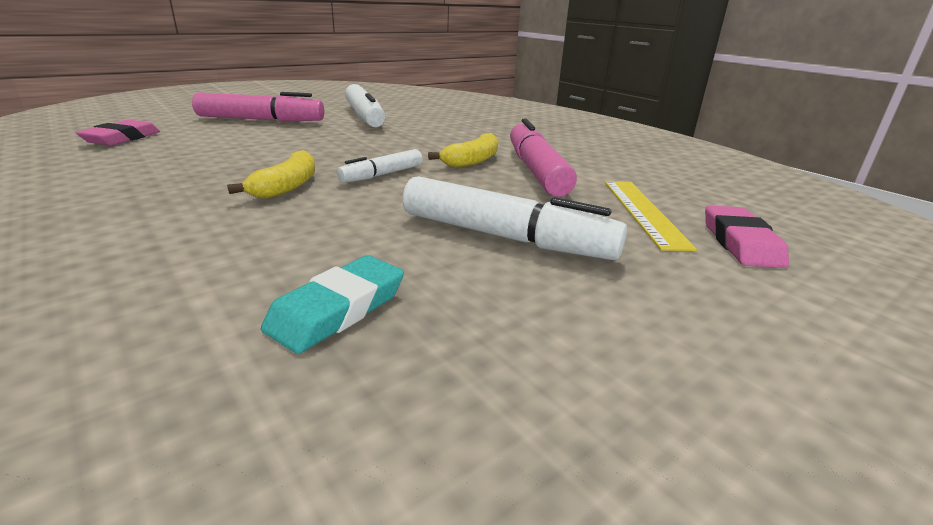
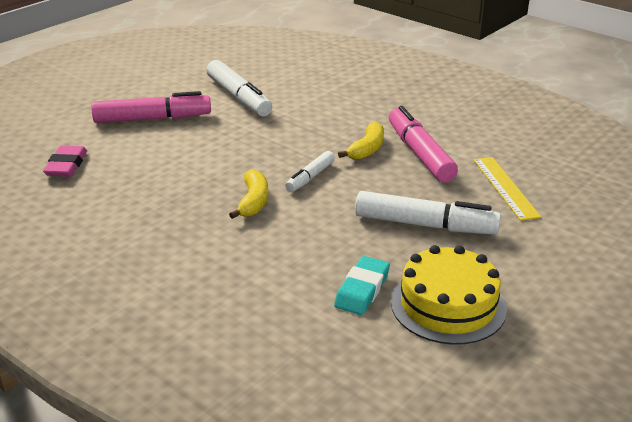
camera: 10 degrees left, 5 degrees up
(483, 362) = (448, 305): none -> yellow cake
(740, 243) = (567, 206): pink eraser -> none

